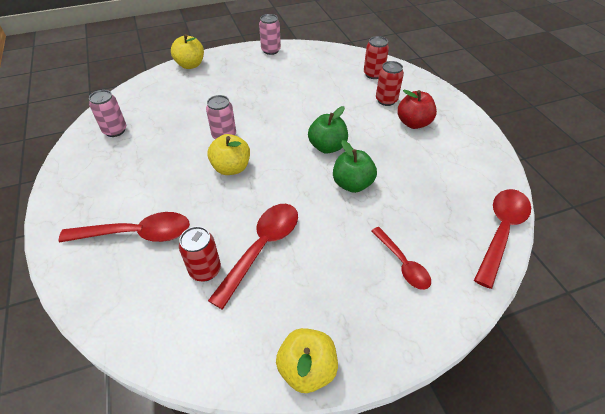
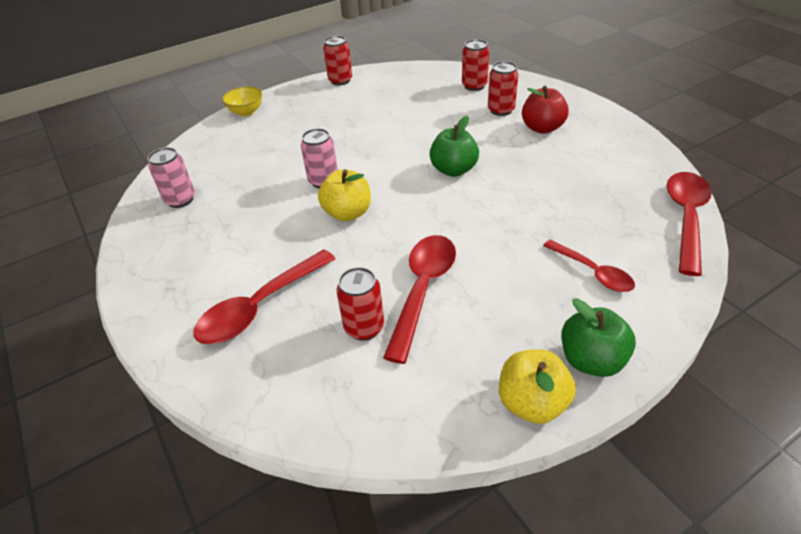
camera: 10 degrees left, 5 degrees down
(137, 234) = (260, 307): red spoon -> red spoon turned 150 degrees clockwise
(190, 65) = (246, 112): yellow apple -> yellow bowl
(271, 50) = (340, 80): pink can -> red can
(352, 184) = (500, 203): green apple -> green apple (591, 360)

